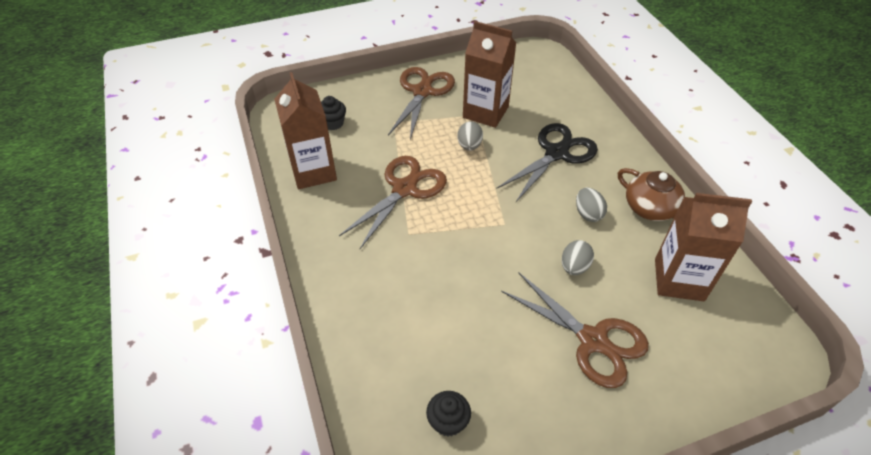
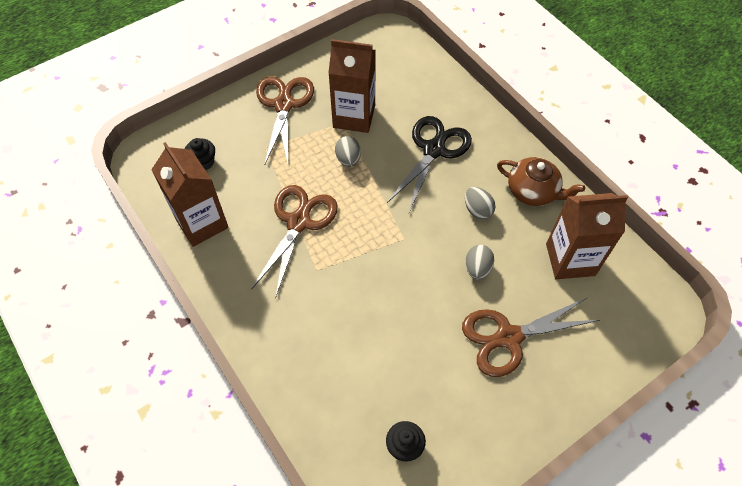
camera: 15 degrees left, 10 degrees up
(592, 340) = (509, 337): brown scissors -> brown scissors turned 135 degrees clockwise

